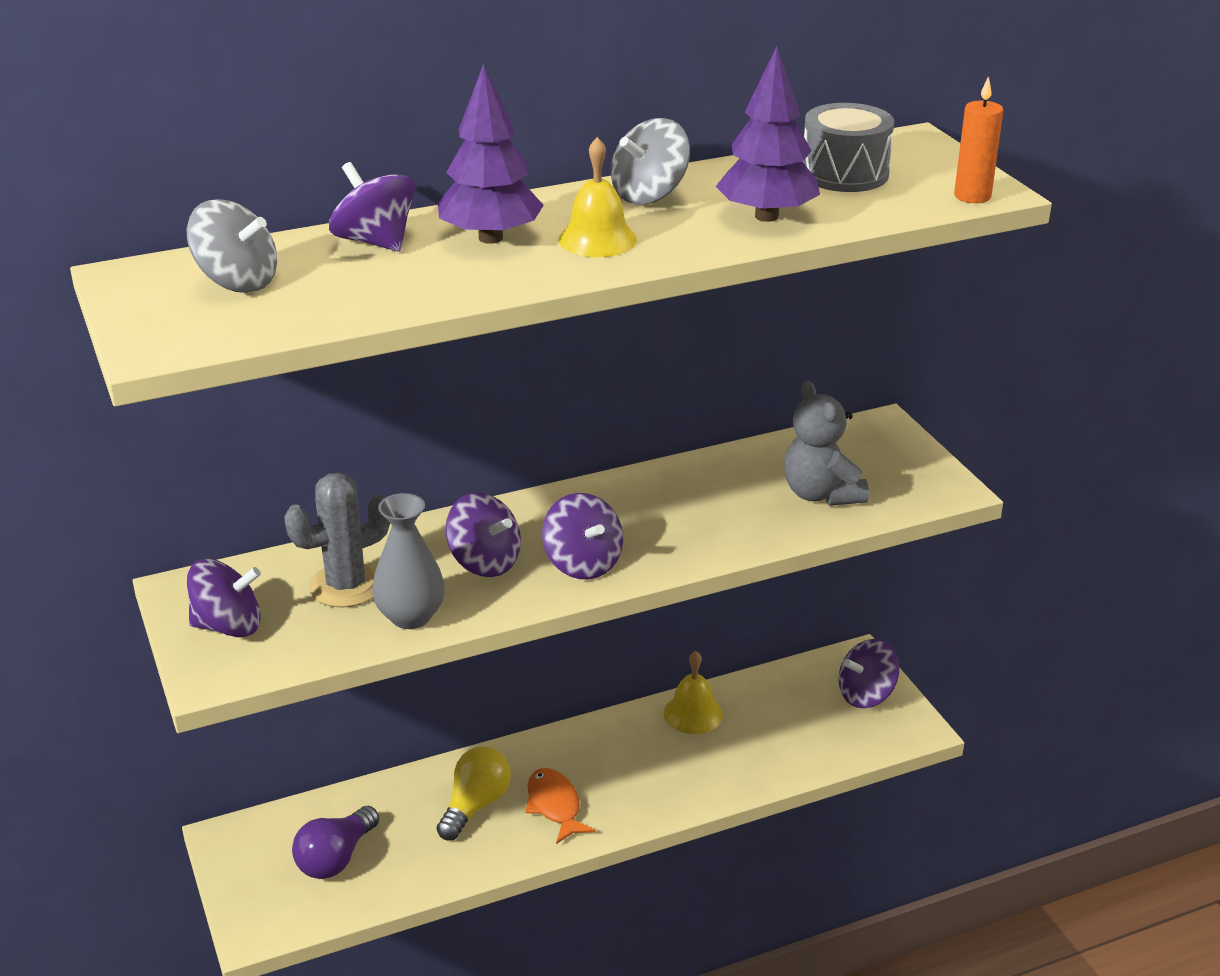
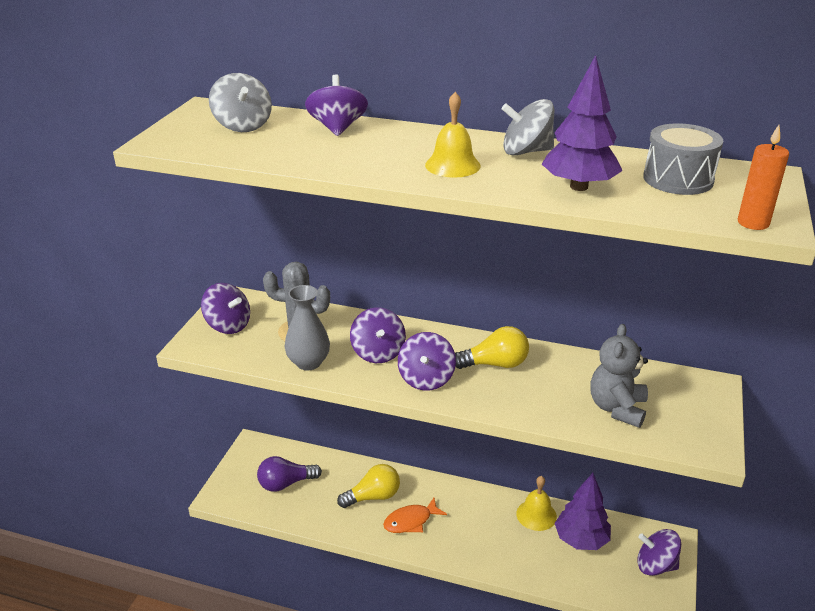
camera: 40 degrees right, 0 degrees up
(491, 238) = (397, 145): purple tree -> purple tree (581, 540)
(554, 806) = (411, 521): orange fish -> orange fish turned 135 degrees counterclockwise
(640, 509) = (495, 364): none -> yellow light bulb

